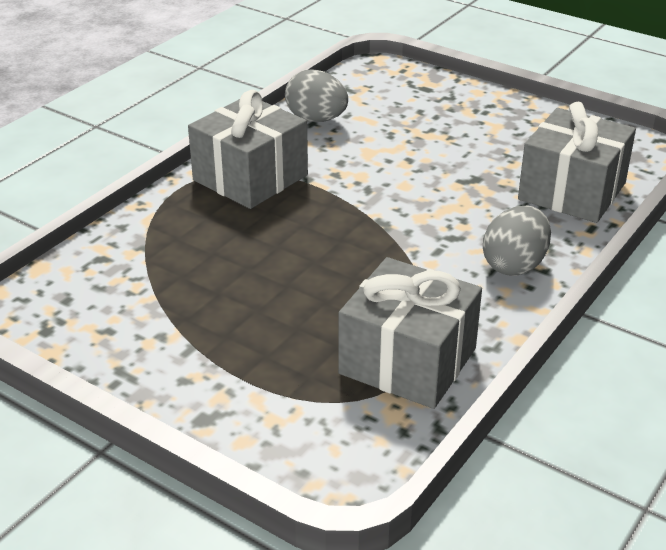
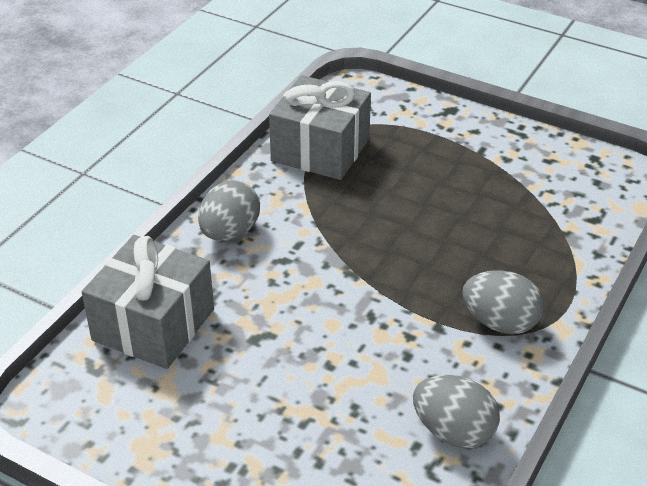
camera: 175 degrees right, 5 degrees up
(250, 178) = (500, 322): grey gift -> grey egg

